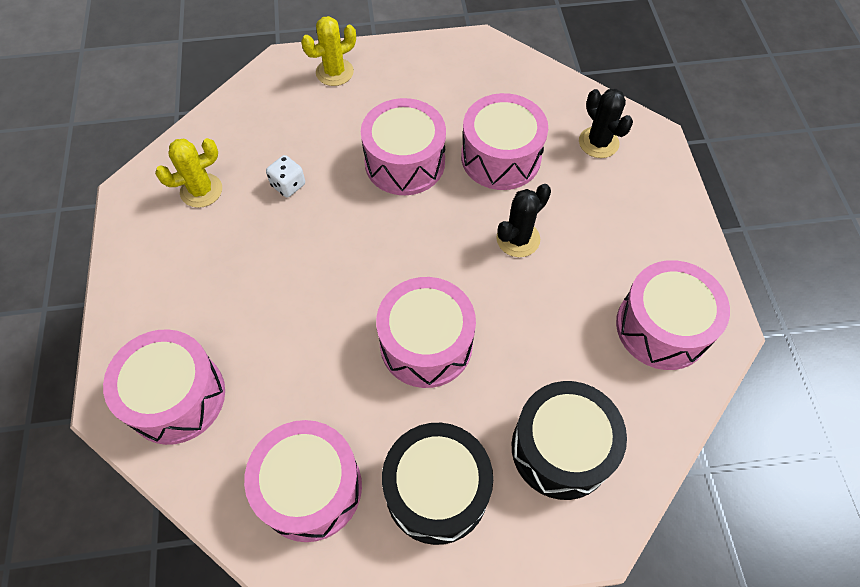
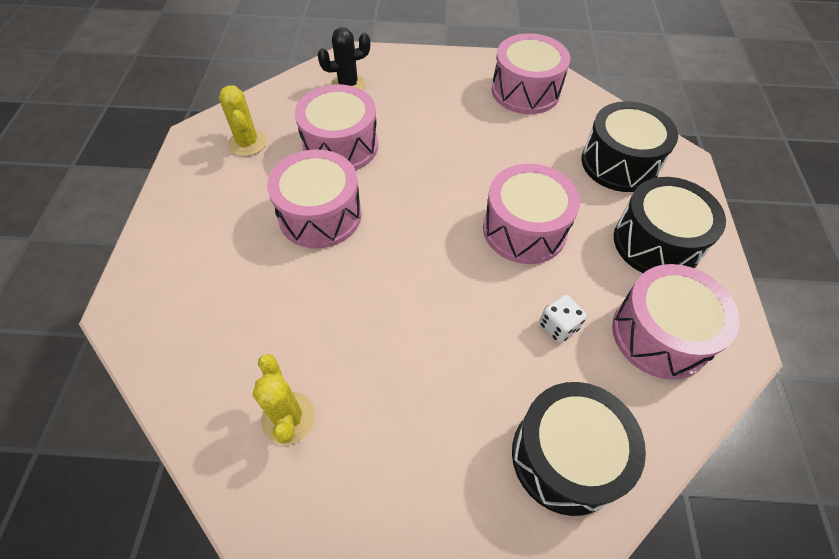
camera: 80 degrees left, 5 degrees down
(176, 397) = (566, 457): pink drum -> black drum
(288, 185) = (313, 321): white dice -> white dice (558, 326)
(334, 72) = (167, 259): yellow cactus -> yellow cactus (247, 143)
(518, 239) = (431, 151): black cactus -> none

